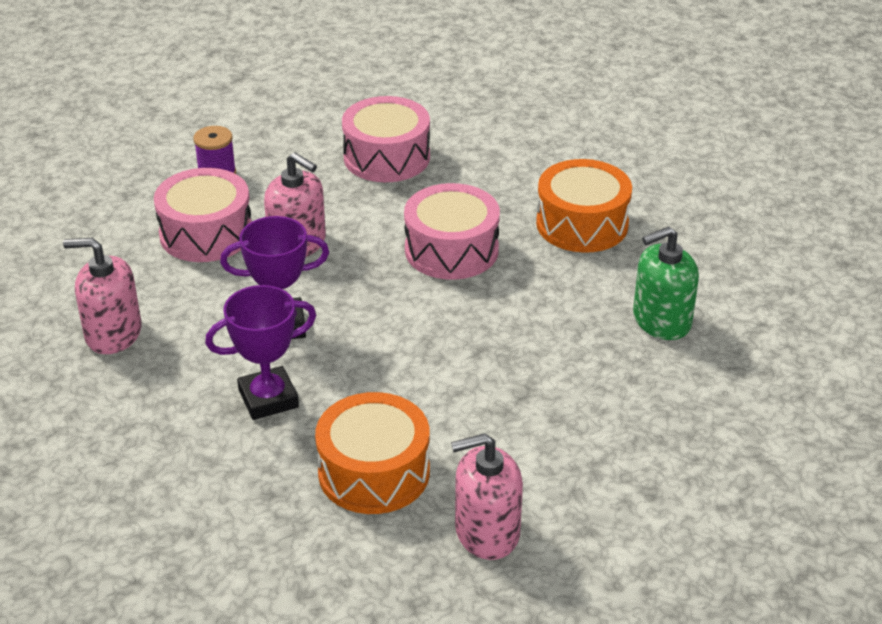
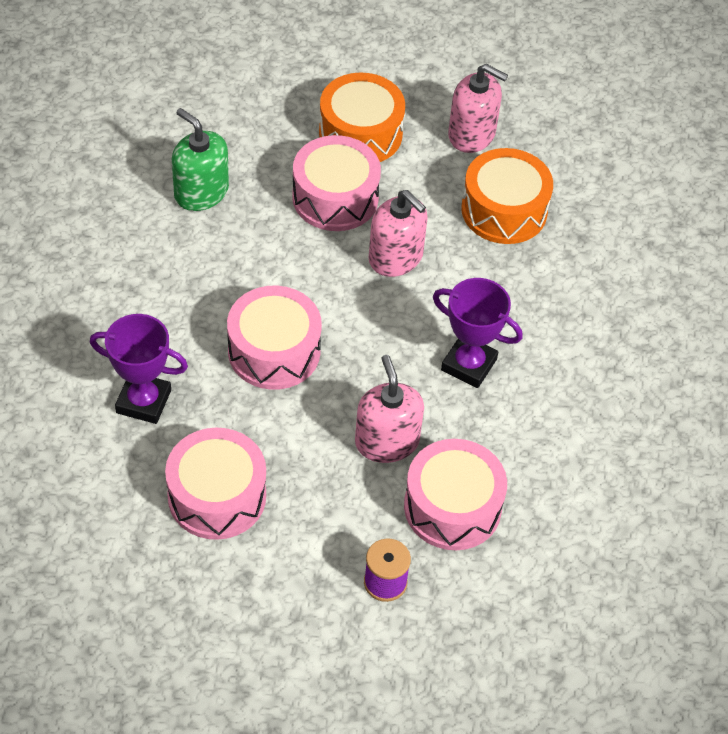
camera: 145 degrees left, 15 degrees up
(113, 333) = (601, 442): pink soap dispenser -> pink soap dispenser (396, 257)
(268, 398) = (528, 307): purple trophy -> purple trophy (143, 401)
(545, 385) = (335, 197): none -> pink drum
(582, 224) = (148, 308): orange drum -> orange drum (360, 133)
(661, 320) = (201, 192): green soap dispenser -> green soap dispenser turned 150 degrees counterclockwise

